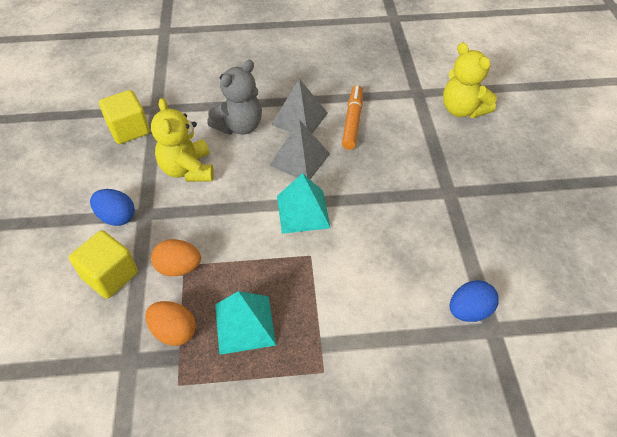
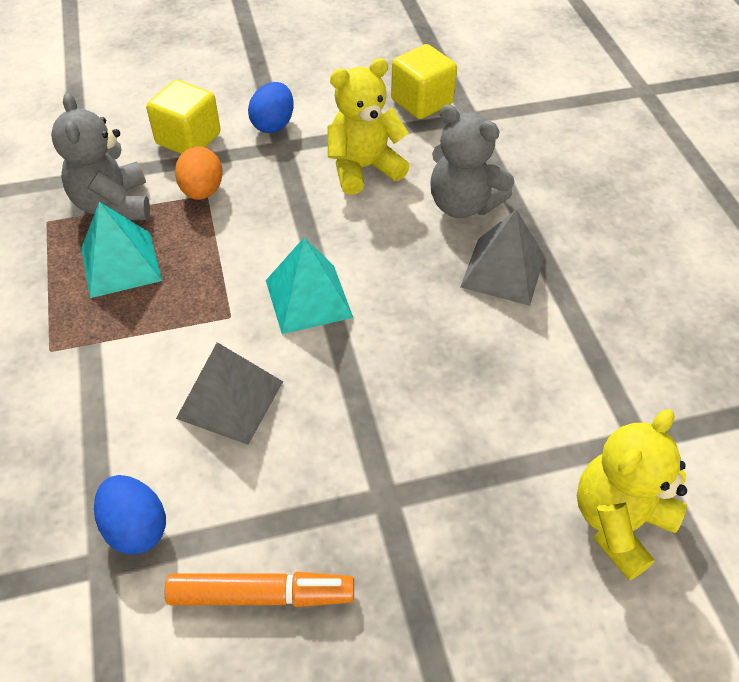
camera: 80 degrees right, 0 degrees up
(174, 331) = (113, 205): orange egg -> grey teddy bear
(300, 159) = (412, 282): grey pyramid -> grey pyramid (230, 399)
(352, 121) = (520, 341): orange marker -> orange marker (261, 595)

